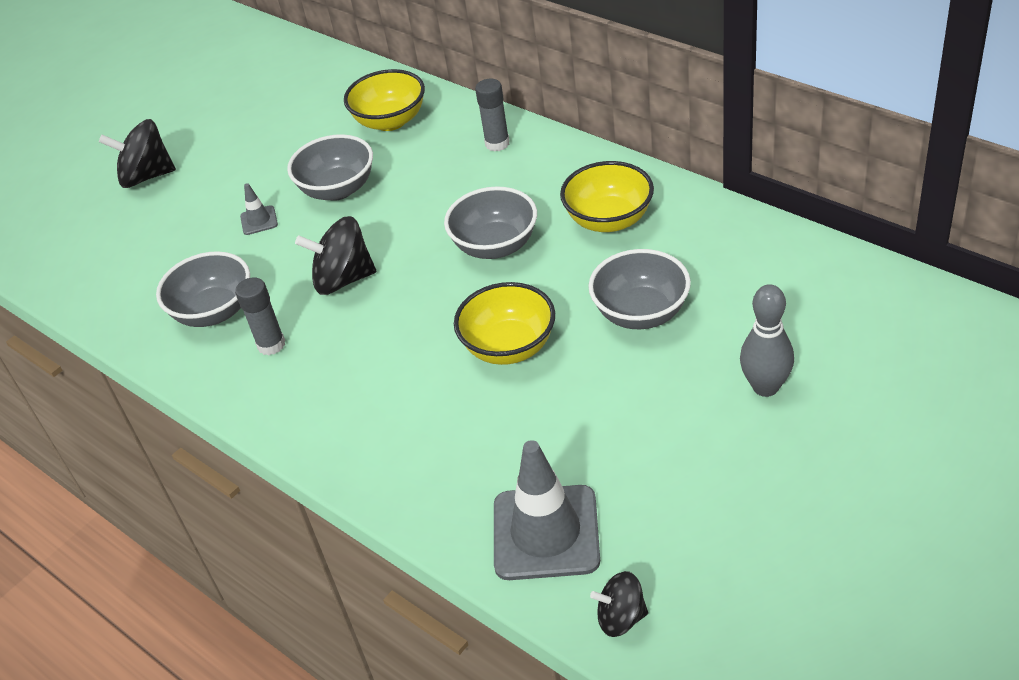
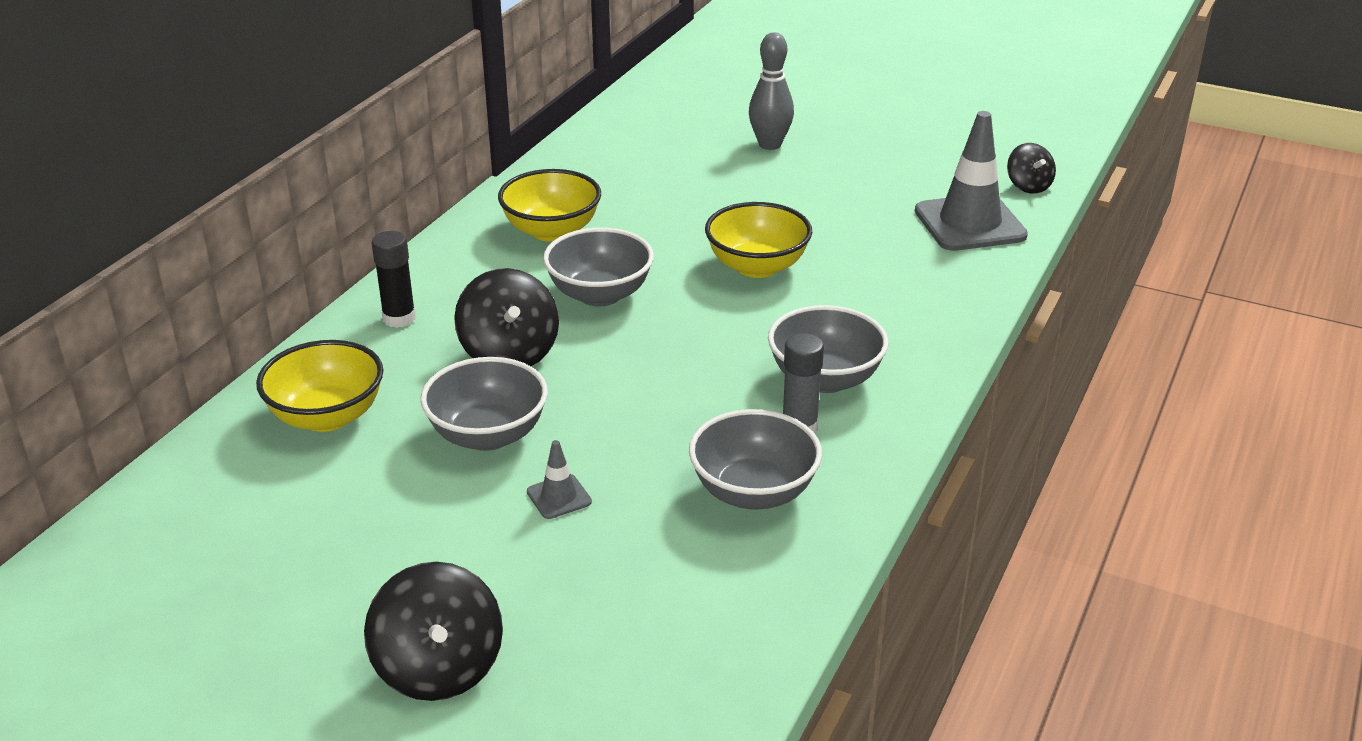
camera: 110 degrees left, 10 degrees down
(343, 279) = (673, 394): black spinning top -> black spinning top (509, 353)
(497, 143) = (399, 318): grey glue stick -> black glue stick
(641, 313) = (692, 203): grey bowl -> grey bowl (825, 379)

